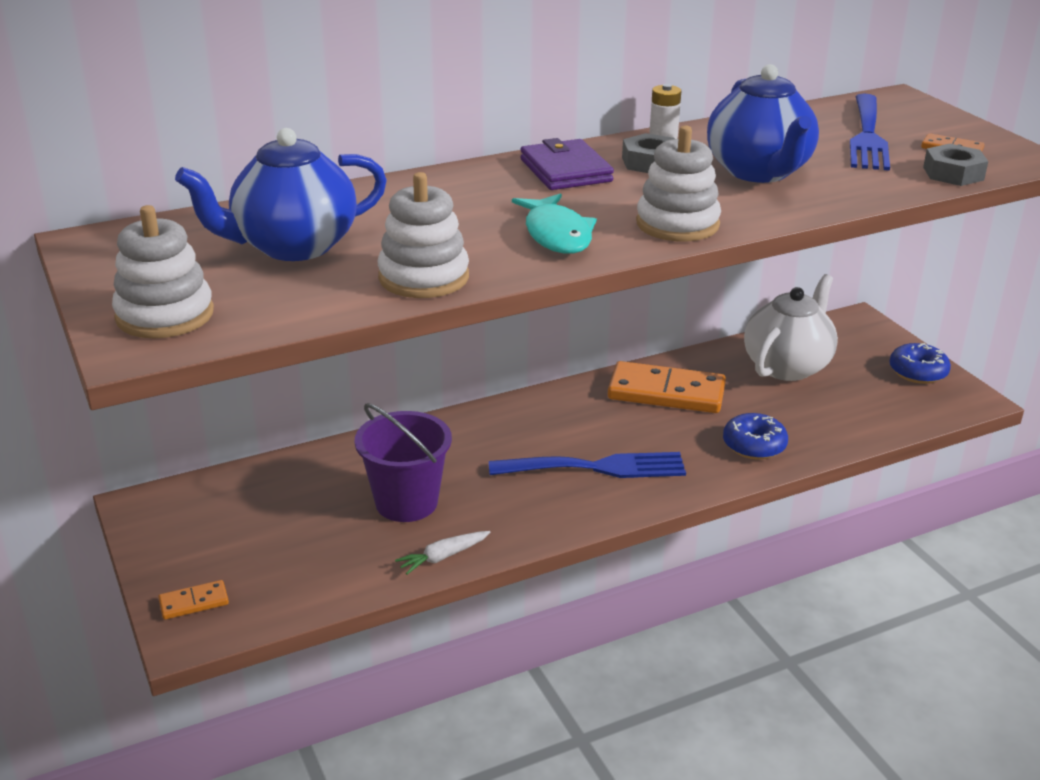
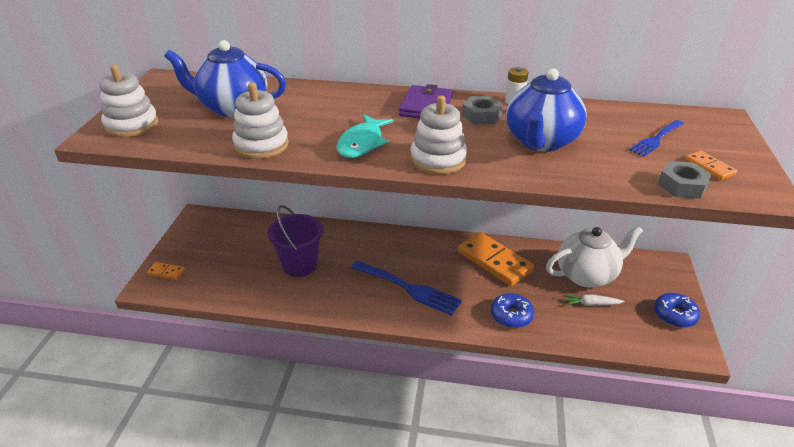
camera: 35 degrees right, 5 degrees up
(443, 557) = (284, 302): white carrot -> white carrot (591, 304)
(867, 136) = (656, 139): blue fork -> blue fork, size x0.60

